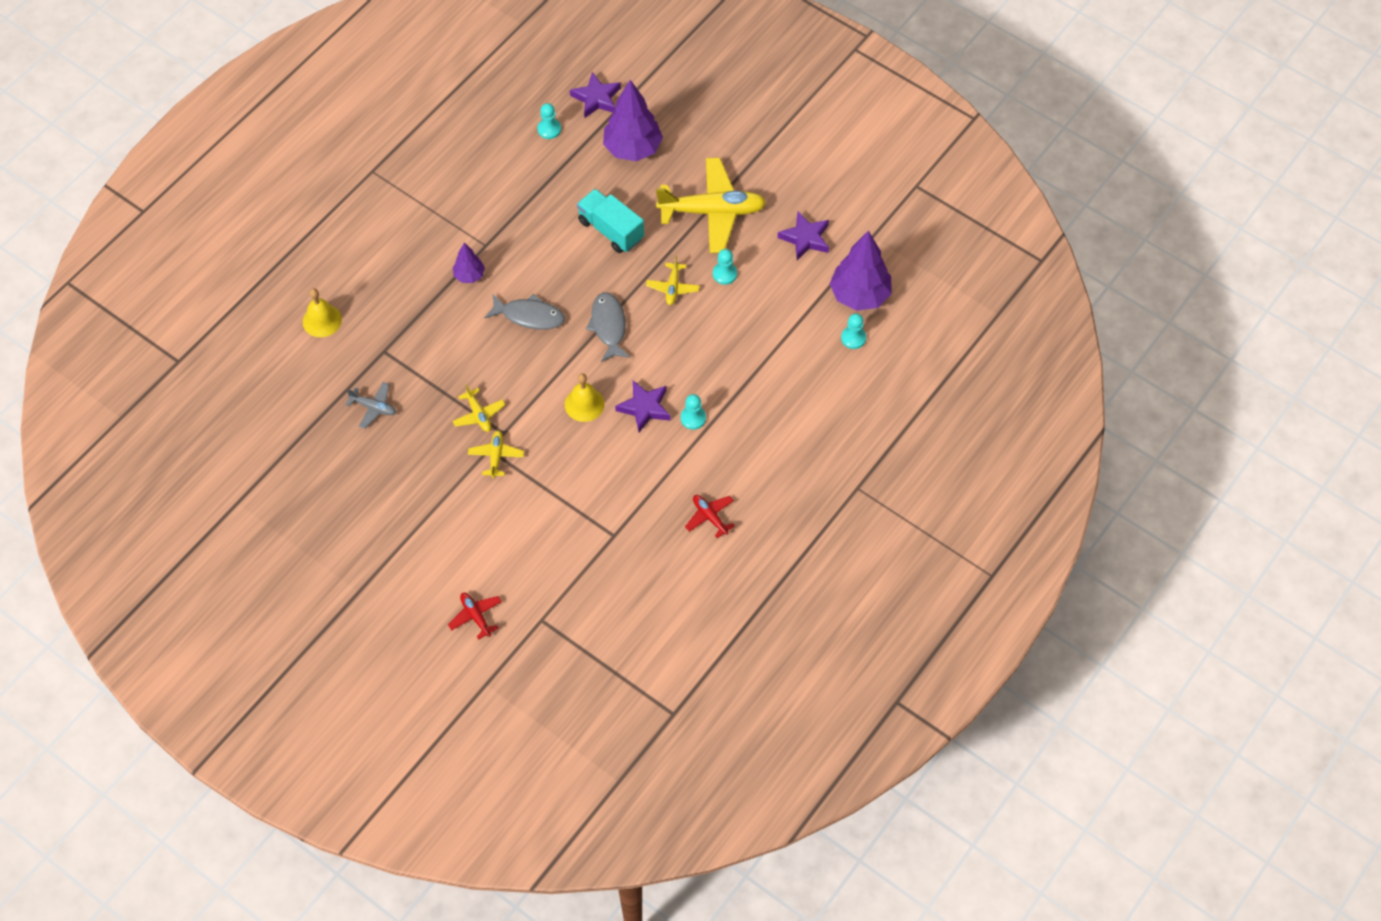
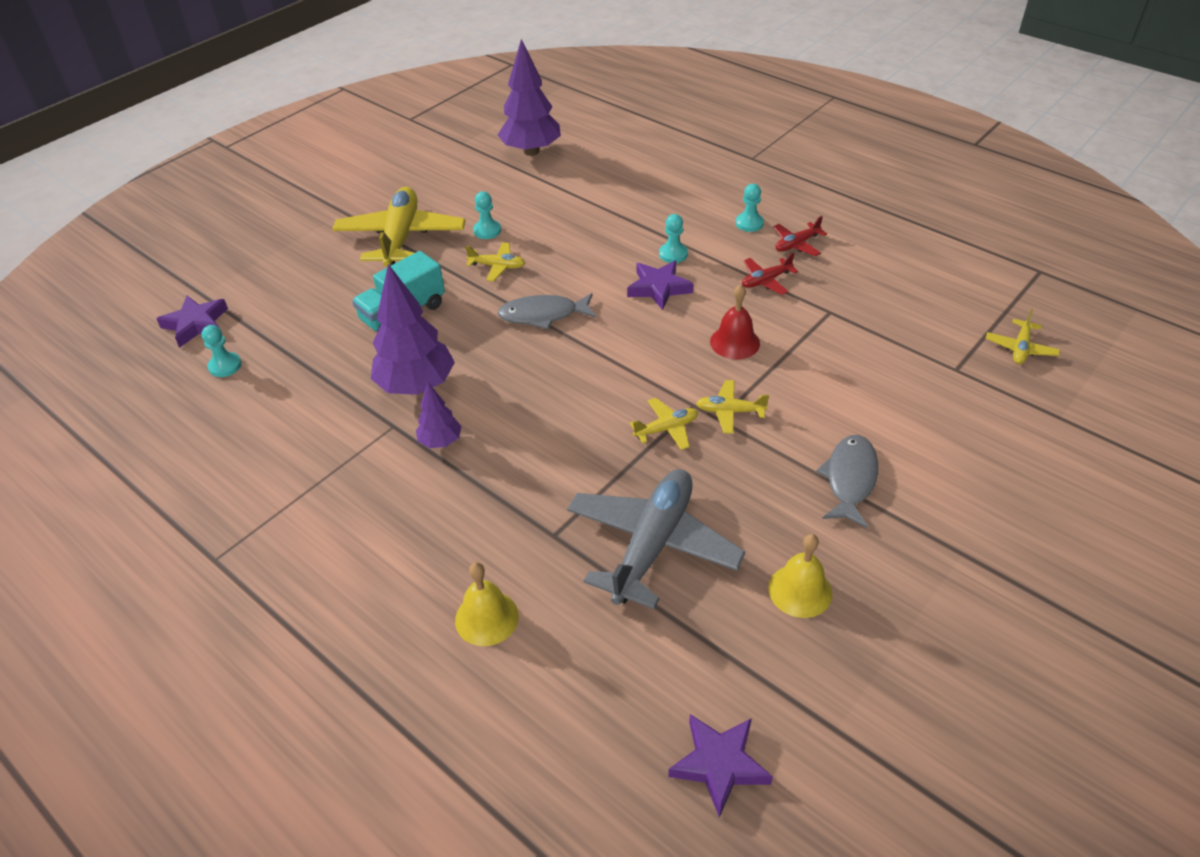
camera: 85 degrees left, 15 degrees down
(373, 407) = (652, 545): grey plane -> grey plane, size x2.18
(476, 616) = (968, 428): red plane -> red plane (766, 281)
(529, 316) = (517, 382): grey fish -> grey fish (850, 479)
(566, 673) = (1020, 348): none -> yellow plane
(575, 462) = (735, 342): none -> red bell
(584, 404) = (652, 334): yellow bell -> yellow bell (800, 590)
(632, 149) = (288, 295): purple tree -> purple tree (416, 386)
(805, 238) = (454, 180): purple star -> purple star (719, 764)
(853, 338) = (581, 156): turquoise pawn -> turquoise pawn (749, 223)

